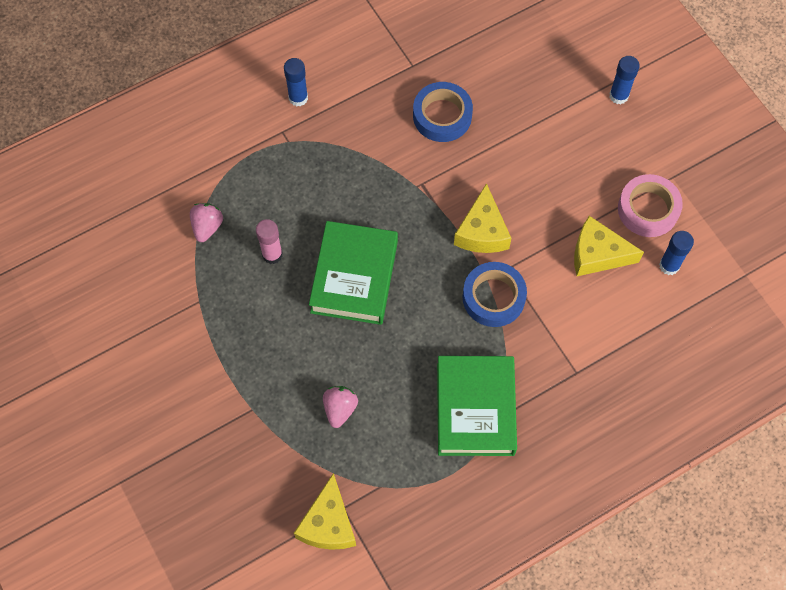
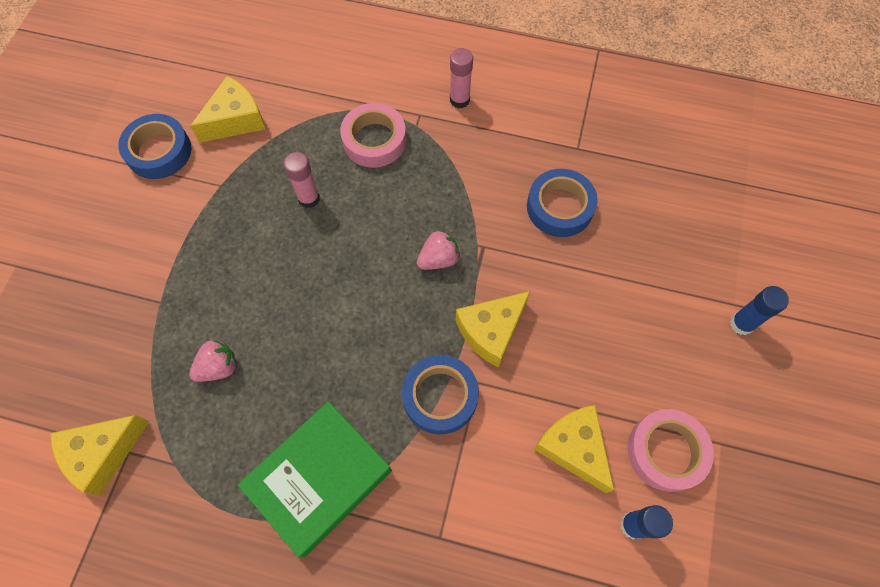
camera: 45 degrees right, 0 degrees up
(124, 318) = (159, 151): none -> blue tape
(154, 248) = (235, 120): none -> yellow cheese
(207, 227) = (288, 137): pink strawberry -> pink strawberry (438, 259)
(271, 176) = (374, 140): none -> pink tape
(298, 98) = (459, 100): blue glue stick -> pink glue stick
(354, 277) = (348, 272): green book -> none

